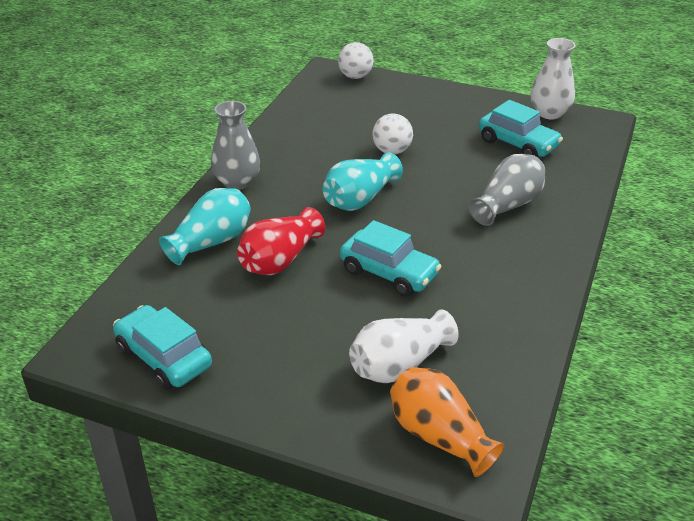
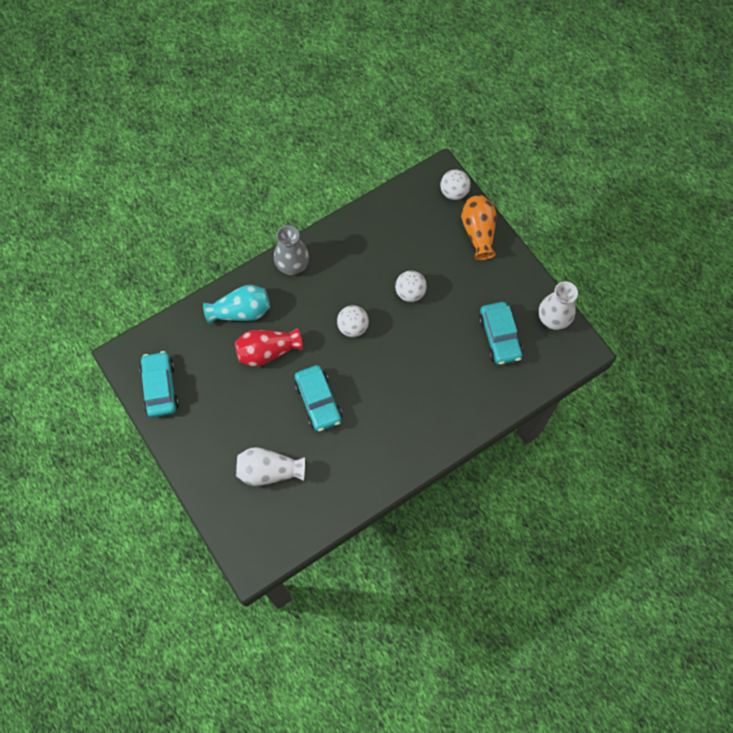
camera: 35 degrees right, 30 degrees up
(360, 199) = (353, 327): turquoise vase -> white ball
(439, 436) = (251, 528): orange vase -> orange vase (478, 233)
(507, 205) = (436, 390): grey vase -> none

